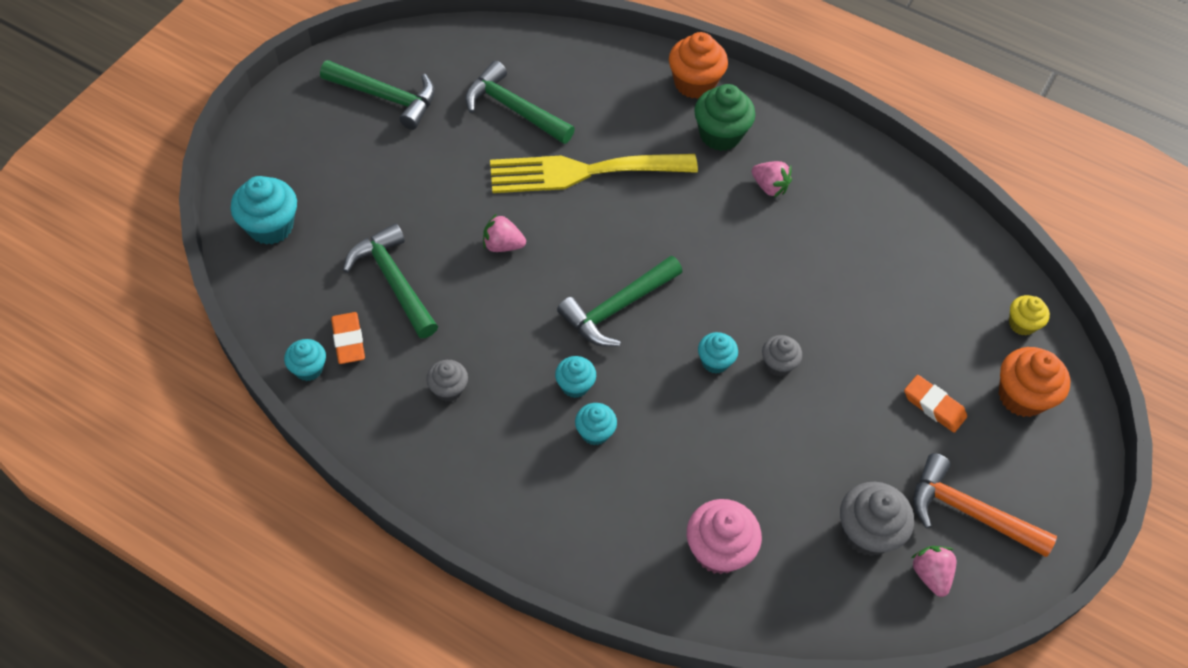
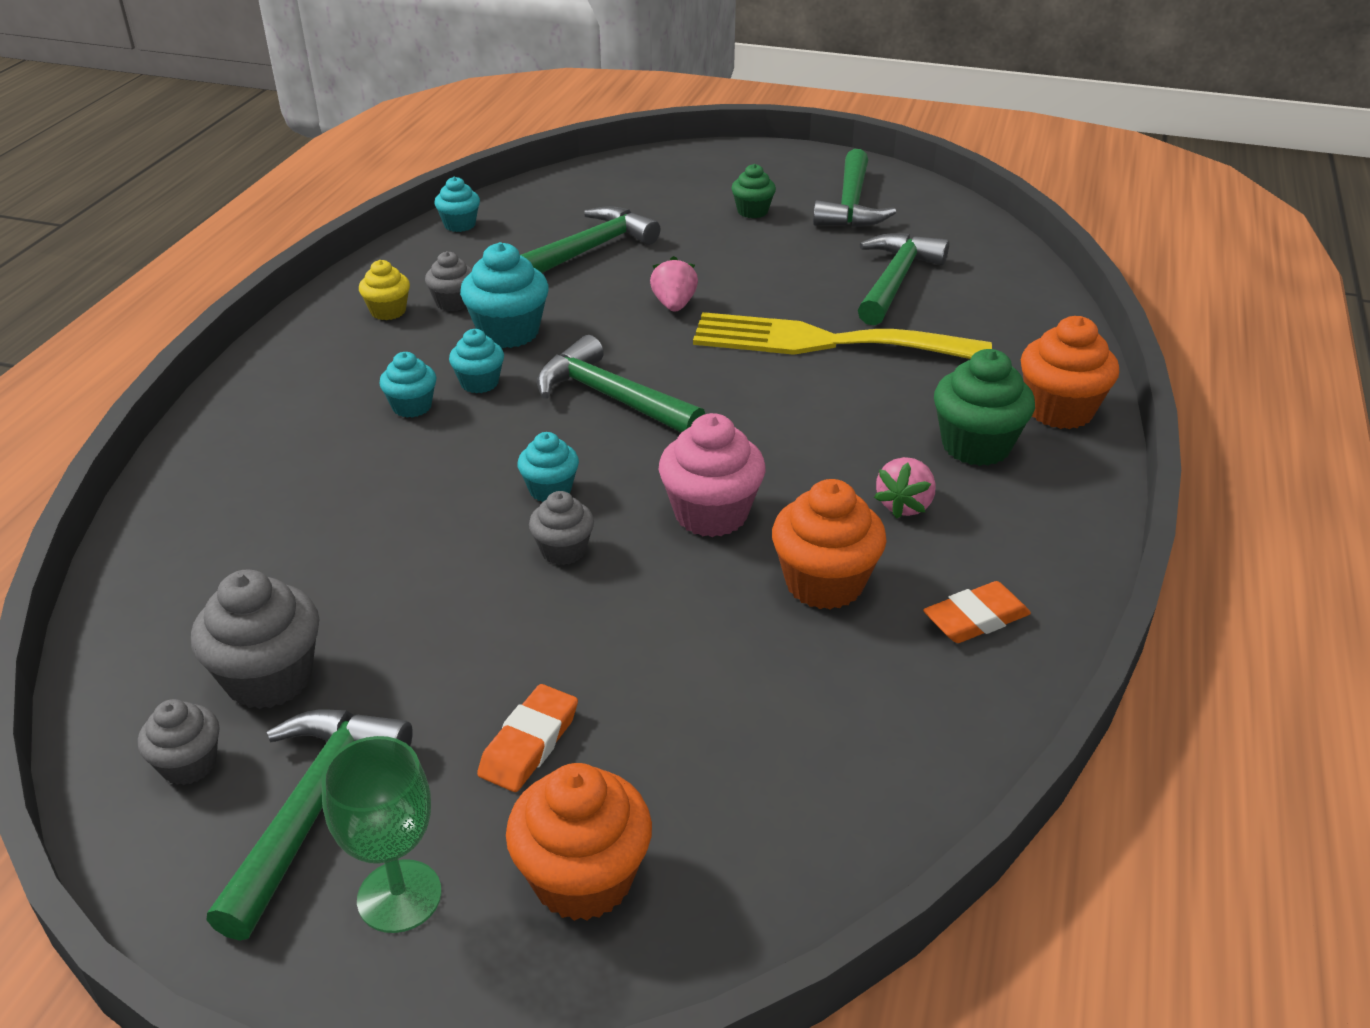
camera: 80 degrees right, 20 degrees down
(270, 226) = (632, 178): turquoise cupcake -> turquoise cupcake (508, 332)
(348, 340) = (502, 238): orange eraser -> orange eraser (976, 619)
(371, 160) = (752, 211): none -> green cupcake
(582, 172) = (825, 342): yellow fork -> yellow fork turned 60 degrees counterclockwise
(718, 550) = (239, 529): pink cupcake -> pink cupcake (711, 514)
(830, 244) = (824, 583): none -> orange cupcake
(930, 575) = (189, 764): pink strawberry -> grey cupcake
(968, 512) = (313, 809): orange hammer -> green hammer
(1022, 324) = (762, 870): yellow cupcake -> yellow cupcake (388, 311)
(1026, 475) = (399, 896): none -> green goblet

